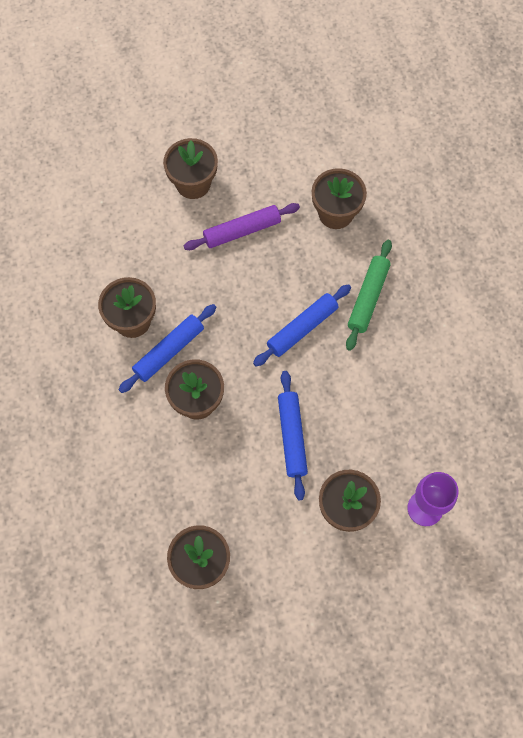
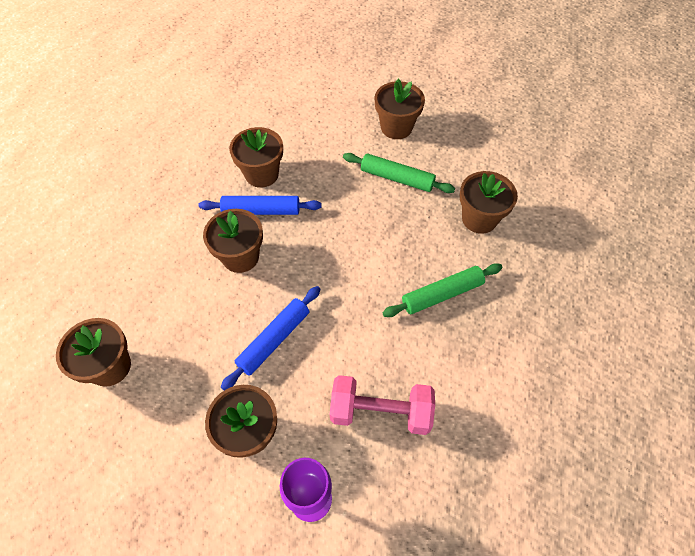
camera: 45 degrees right, 10 degrees down
(242, 231) = (397, 178): purple rolling pin -> green rolling pin
(302, 328) = (368, 273): blue rolling pin -> none
(410, 416) = (380, 412): none -> pink dumbbell

